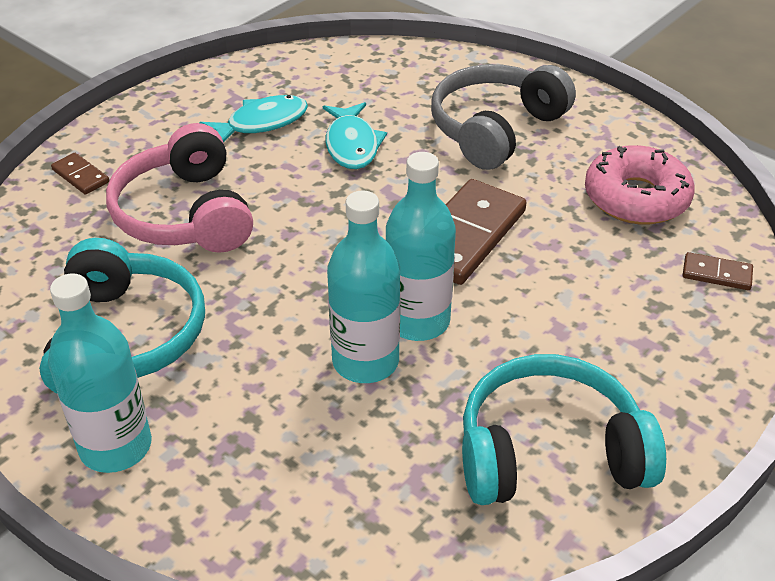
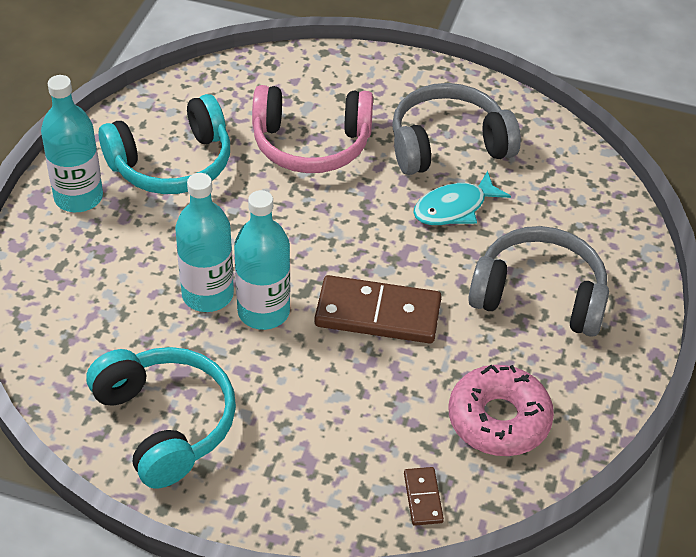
camera: 65 degrees right, 5 degrees up
(81, 176) = (321, 73): brown domino -> none
(185, 214) = (311, 144): pink headphones -> pink headphones turned 135 degrees counterclockwise
(262, 123) = (448, 144): turquoise fish -> grey headphones

